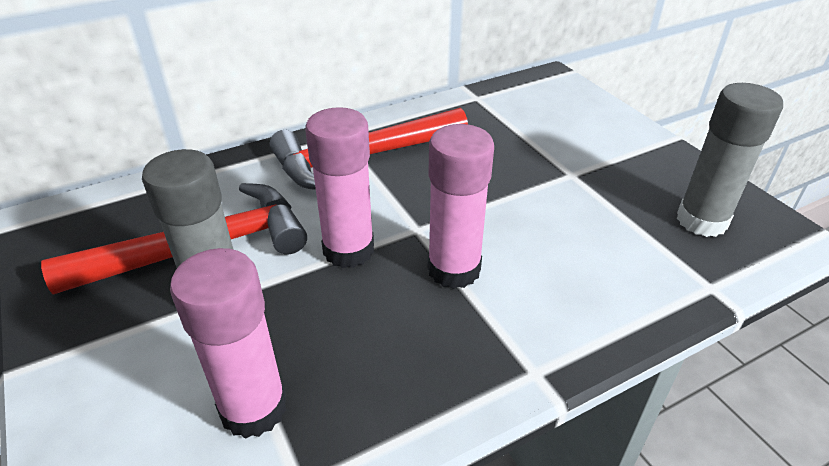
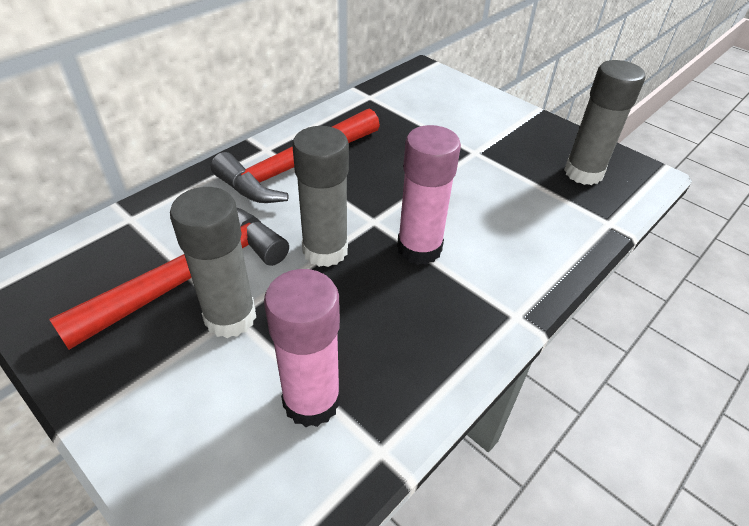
camera: 20 degrees left, 5 degrees up
(348, 250) = (325, 250): pink glue stick -> grey glue stick

